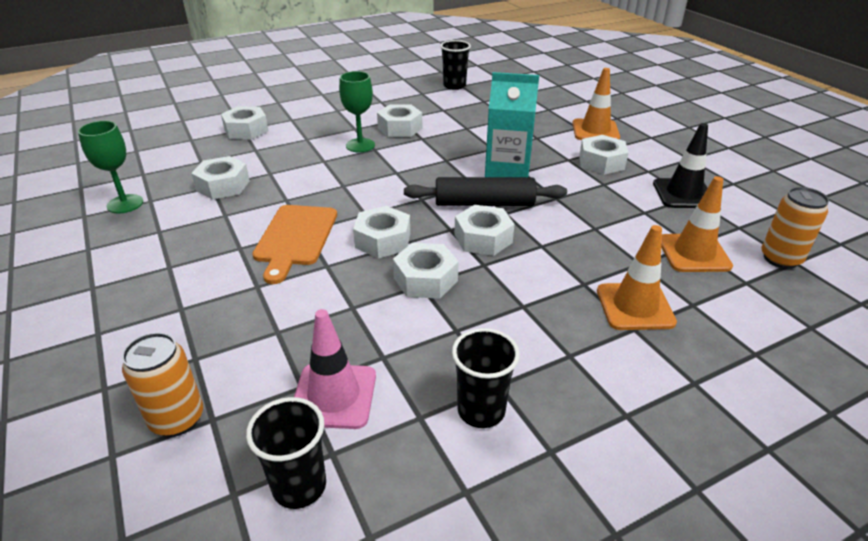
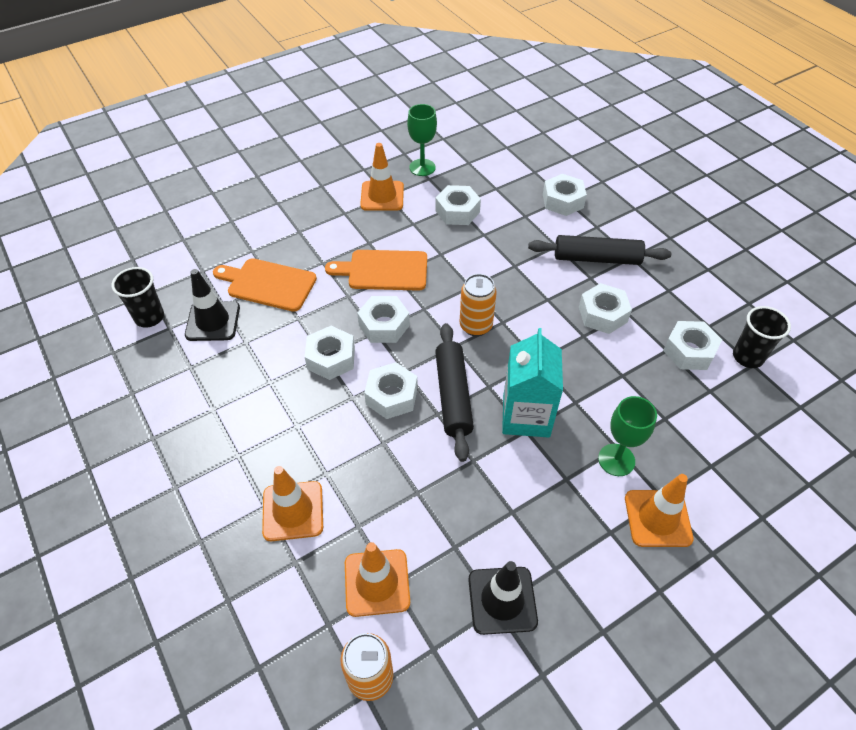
camera: 85 degrees right, 15 degrees up
(157, 235) = (382, 196): none -> orange traffic cone
(177, 419) = (204, 256): orange can -> orange can (475, 326)
(278, 337) = (268, 284): none -> orange cutting board
(332, 123) = (596, 258): none -> black rolling pin
(334, 396) = (213, 321): pink traffic cone -> black traffic cone
(360, 145) = (553, 287): green goblet -> green goblet (616, 460)
(481, 410) = (190, 399): black cup -> none
(601, 162) = (566, 515): white nut -> white nut (689, 351)

